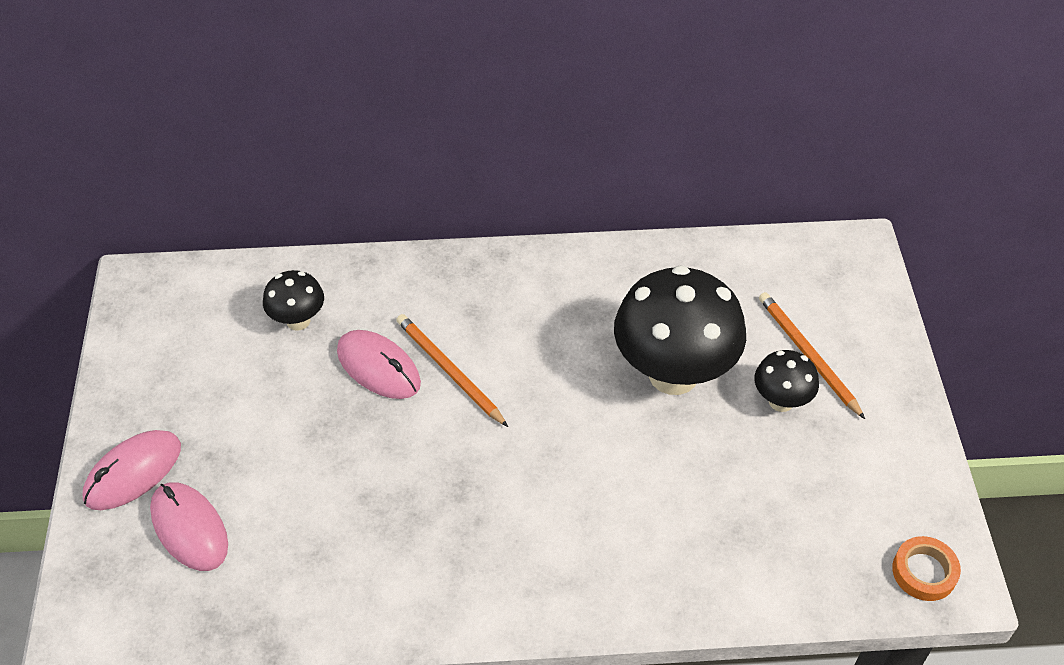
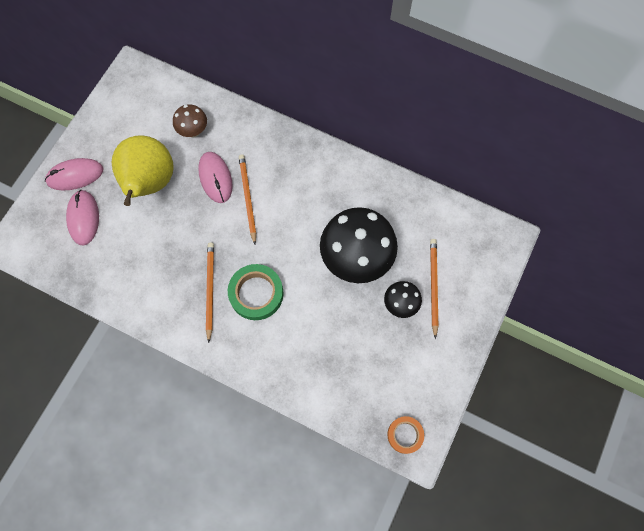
camera: 30 degrees right, 20 degrees up
(273, 424) = (150, 183): none -> yellow pear
(298, 321) = (193, 131): black mushroom -> brown mushroom
(480, 527) = (210, 290): none -> orange pencil
(557, 495) = (256, 293): none -> green tape

